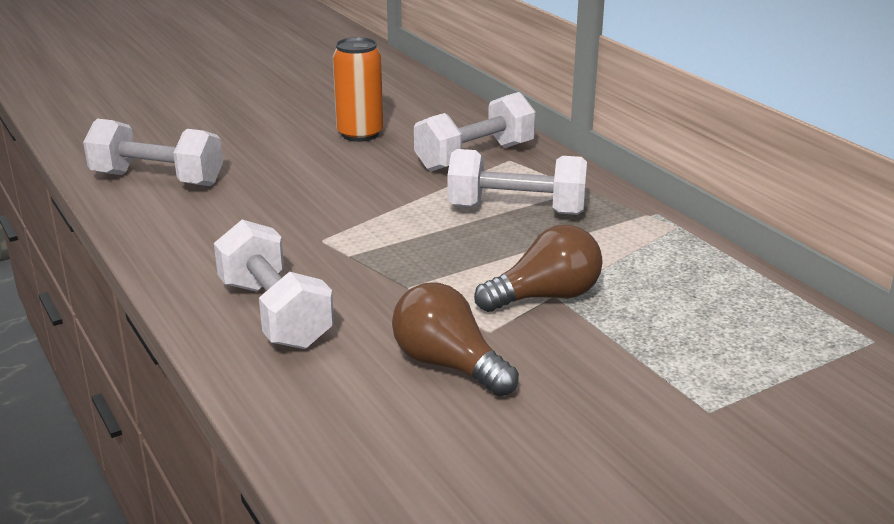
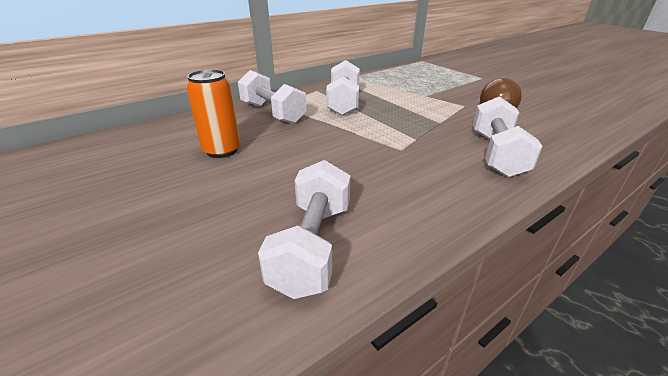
camera: 95 degrees left, 5 degrees up
(275, 314) = (496, 154): white dumbbell -> white dumbbell turned 45 degrees counterclockwise
(545, 297) = (427, 97): brown light bulb -> none

